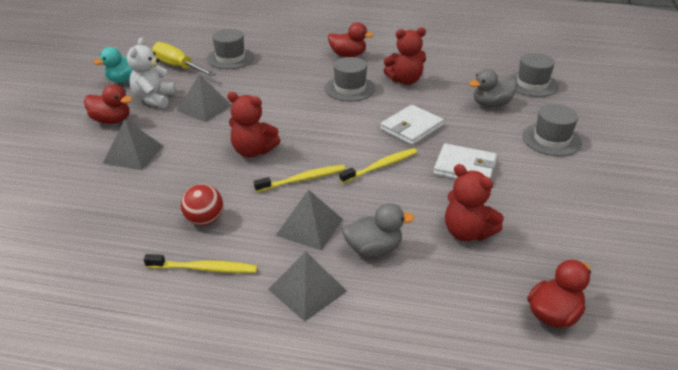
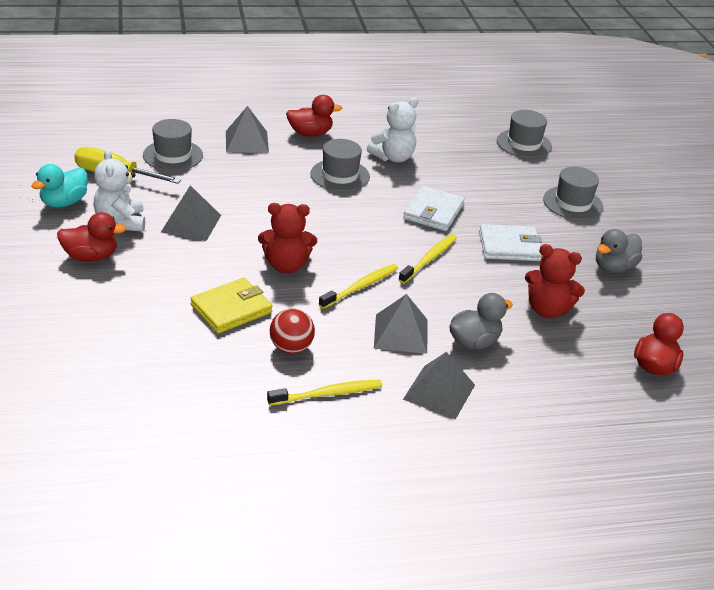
camera: 25 degrees left, 0 degrees up
(133, 154) = (153, 292): grey pyramid -> grey pyramid (246, 141)
(182, 178) = (231, 309): none -> yellow wallet
(405, 80) = (393, 157): red teddy bear -> white teddy bear
(491, 104) = (496, 173): grey duck -> grey duck (613, 267)

